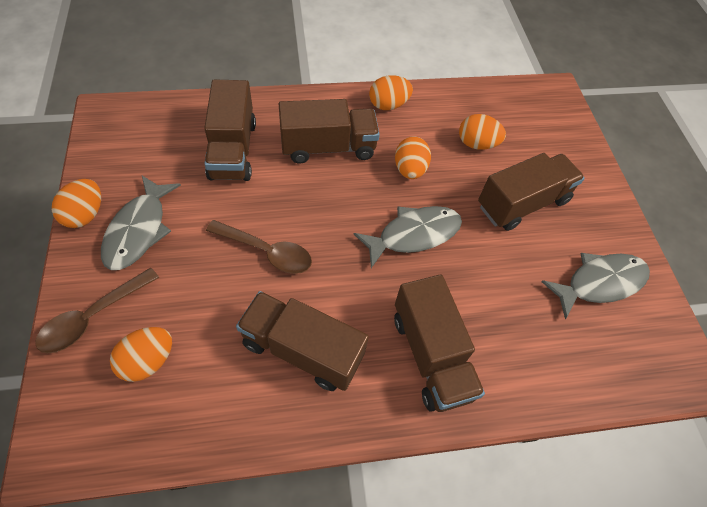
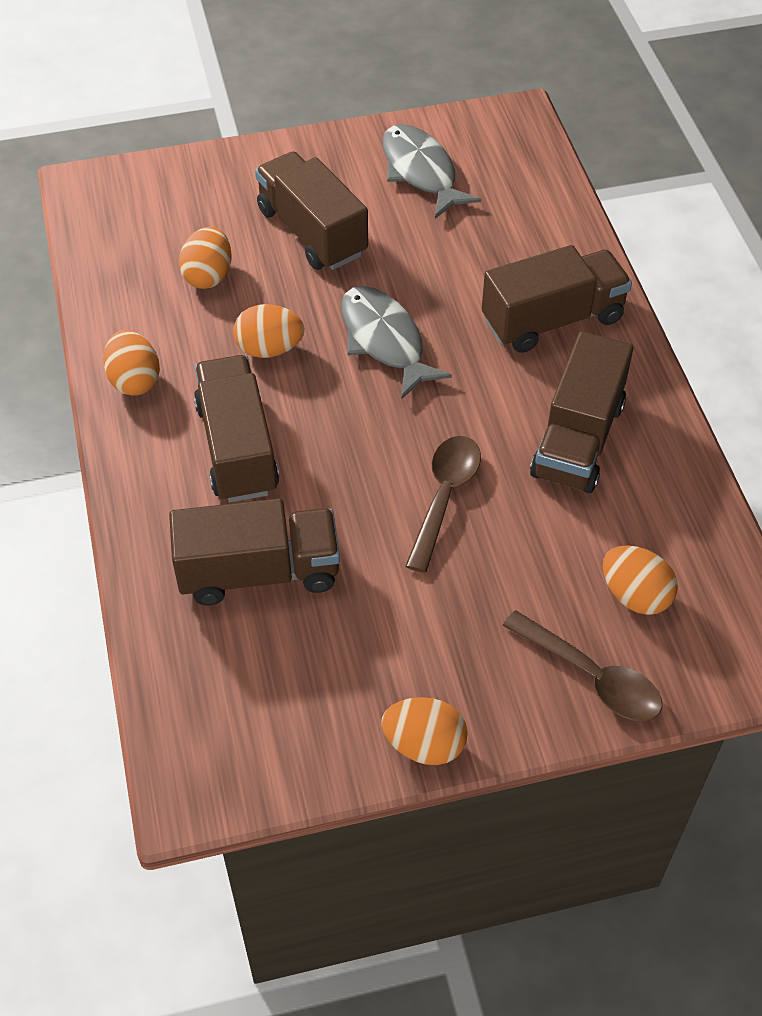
camera: 90 degrees left, 5 degrees down
(139, 230) = (439, 662): grey fish -> none

